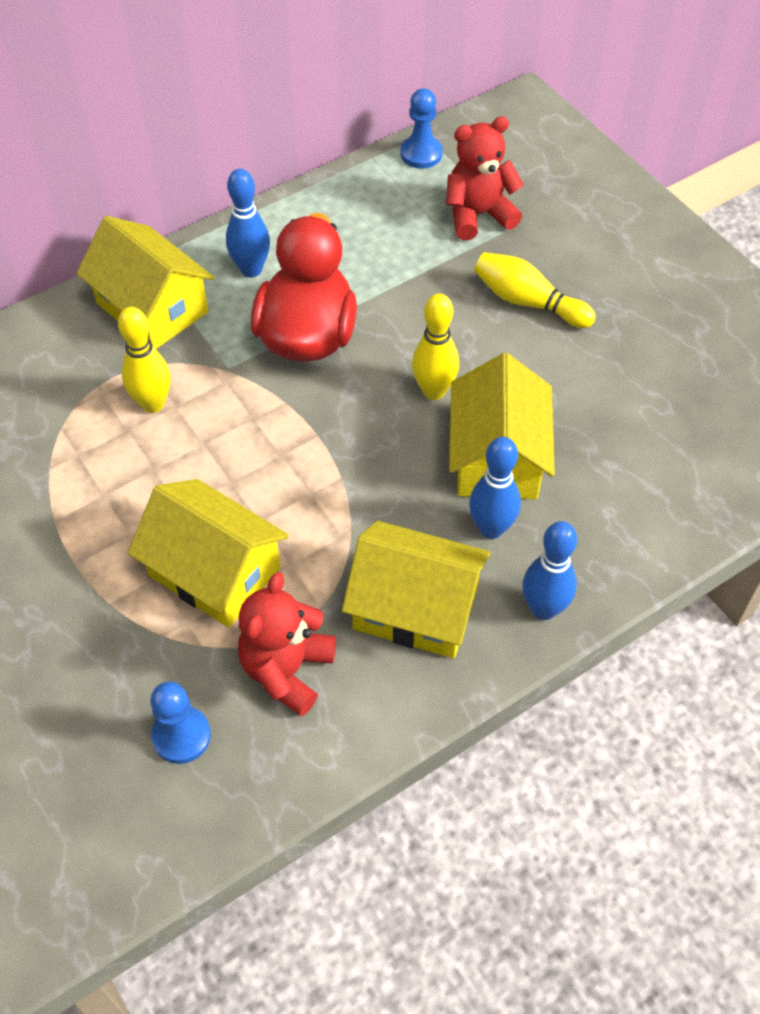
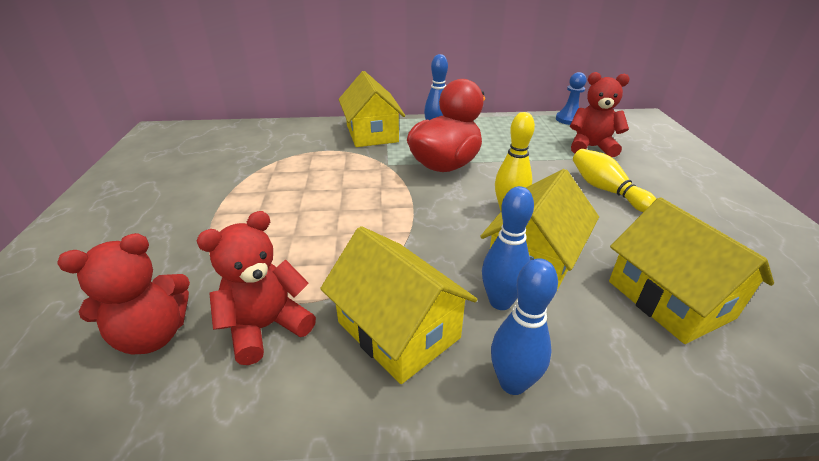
camera: 30 degrees right, 20 degrees down
(153, 404) = (333, 165): yellow bowling pin -> none
(181, 736) = (153, 335): blue pawn -> red teddy bear
(214, 572) = (283, 248): yellow house -> yellow house (669, 299)

